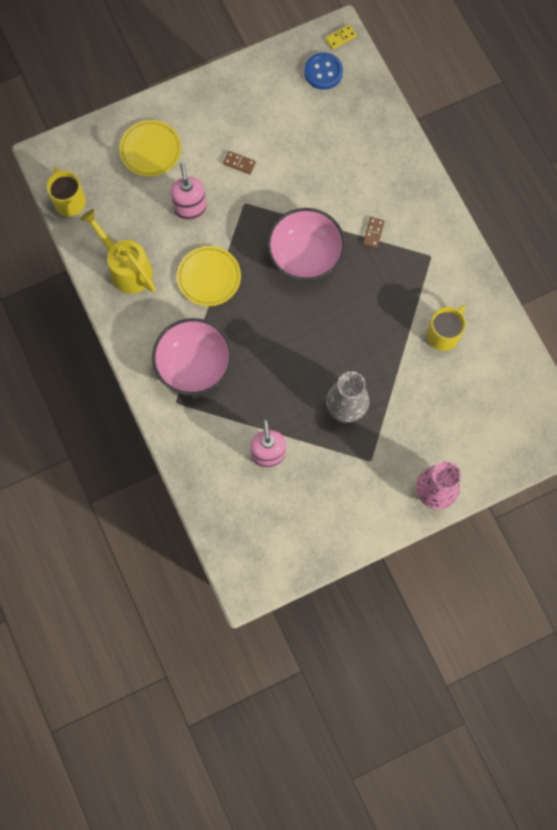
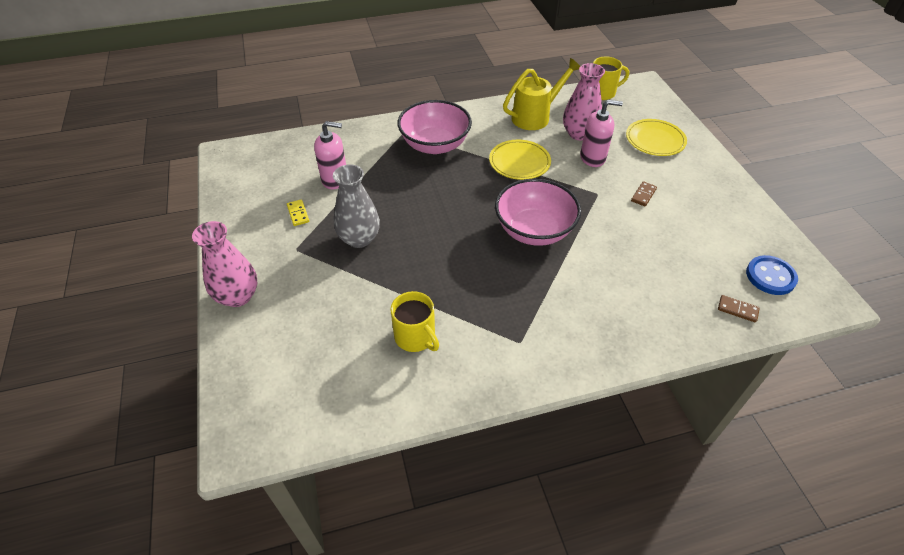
camera: 100 degrees right, 25 degrees down
(151, 223) = (579, 134): none -> pink vase
(340, 38) = (825, 300): yellow domino -> yellow domino (298, 214)
(373, 233) = (555, 291): brown domino -> brown domino (737, 310)

